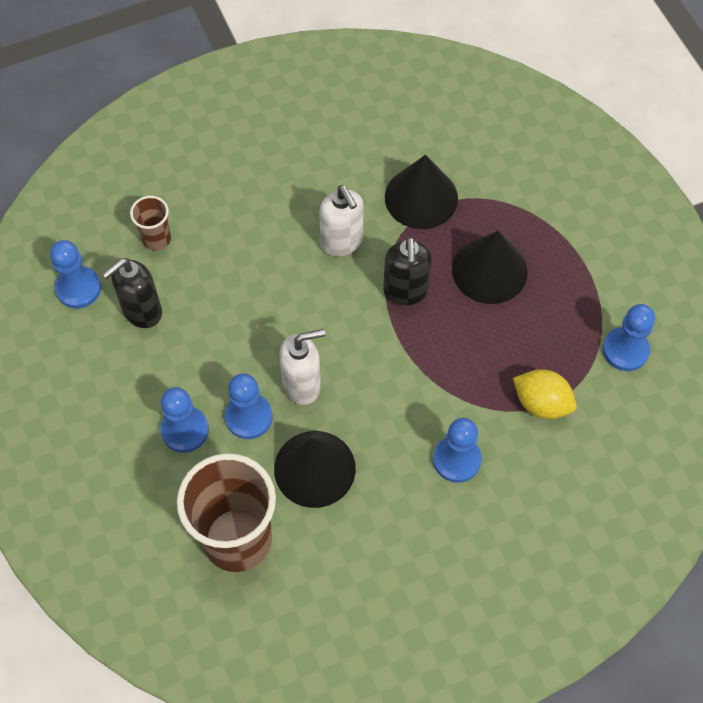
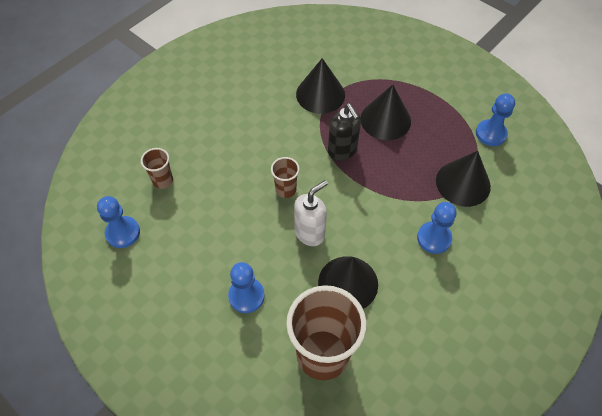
camera: 25 degrees left, 5 degrees down
(142, 311) = (176, 230): black soap dispenser -> none
(249, 417) = (285, 268): blue pawn -> none
(303, 315) = (286, 190): none -> brown cup
(342, 242) = (286, 137): white soap dispenser -> none
(541, 403) = (463, 183): yellow lemon -> black cone

